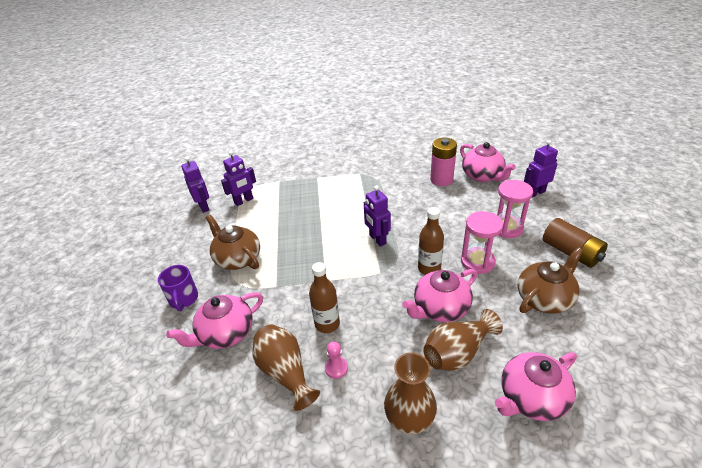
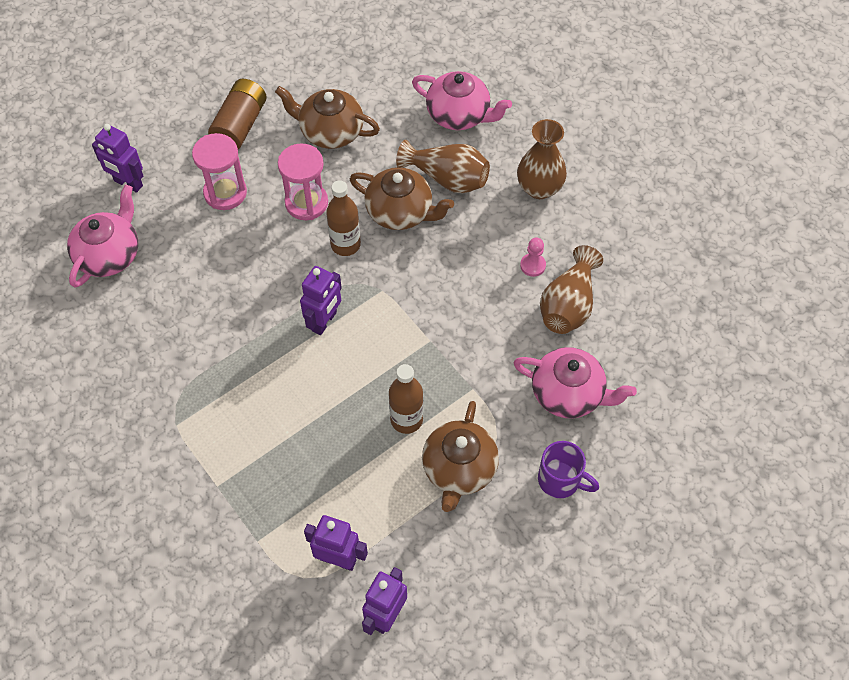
camera: 125 degrees left, 20 degrees up
(183, 299) = (560, 480): purple mug -> purple mug turned 75 degrees clockwise
(327, 324) = (489, 302): brown bottle -> brown bottle (406, 420)
(440, 308) = (400, 212): pink teapot -> brown teapot
(441, 180) = (143, 302): pink battery -> none

